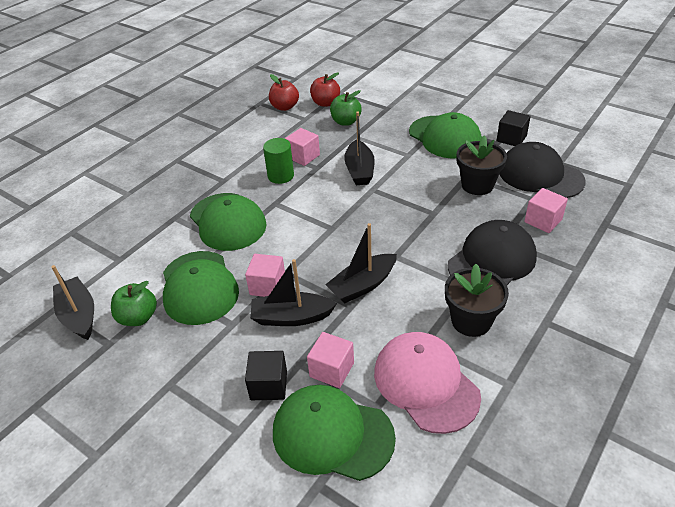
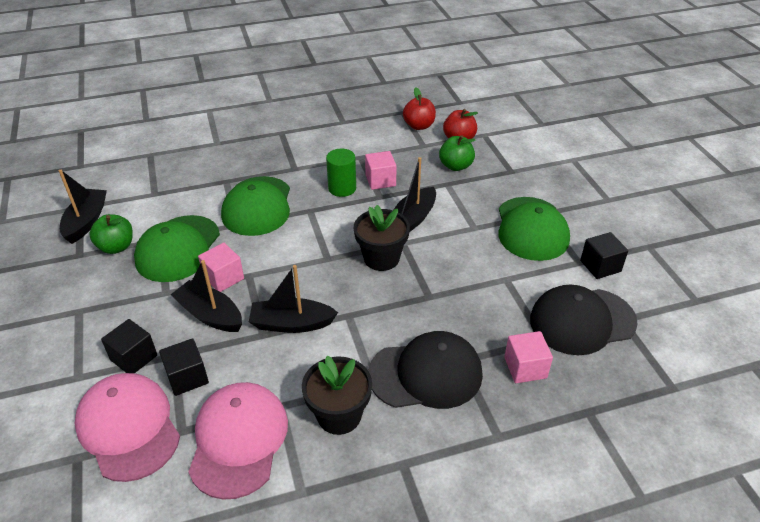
camera: 35 degrees right, 0 degrees up
(332, 370) = (187, 377): pink cube -> black cube
(332, 434) = (128, 428): green cap -> pink cap
(477, 185) = (504, 294): black flower pot -> black flower pot (381, 258)
(540, 175) = (582, 321): black cap -> black cap turned 90 degrees counterclockwise

